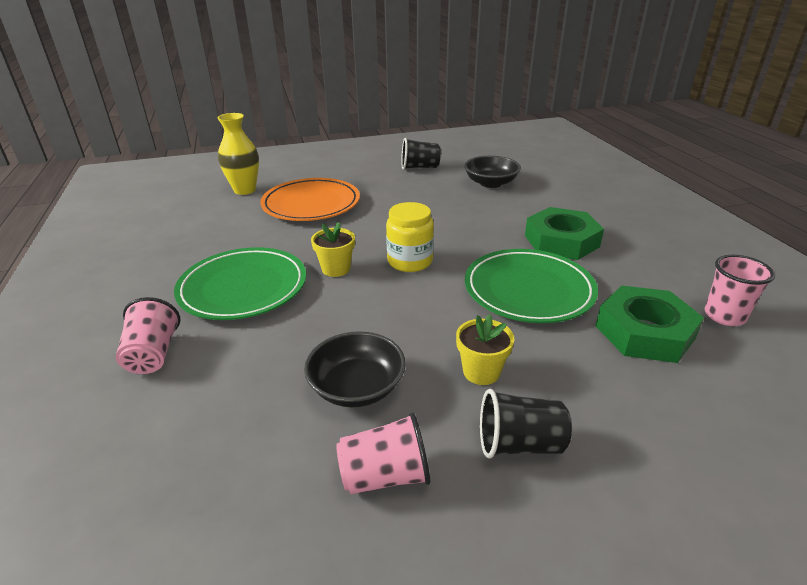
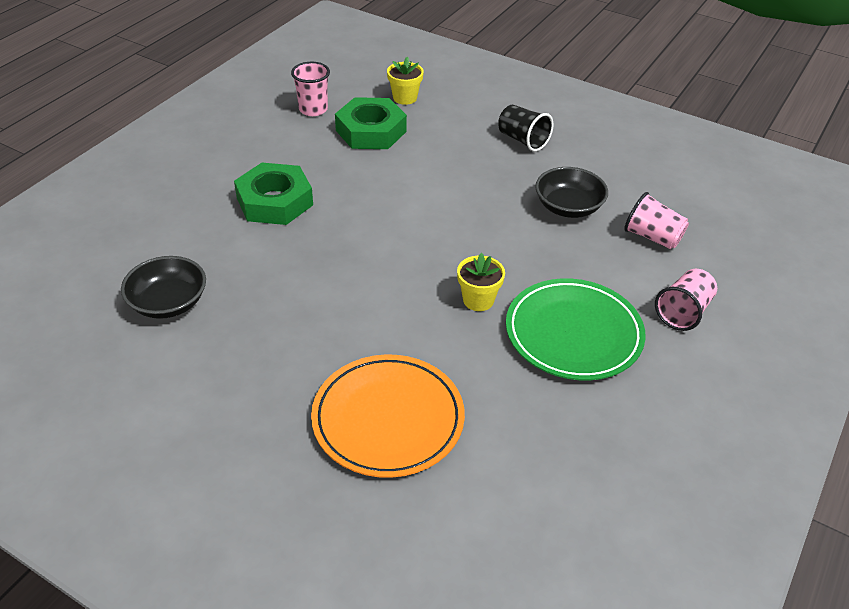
camera: 135 degrees left, 10 degrees up
(245, 190) = (427, 530): yellow vase -> none
(385, 475) = (598, 167): pink cup -> pink cup (652, 237)
(410, 261) = (412, 265): yellow jar -> none
(419, 167) = (168, 396): black cup -> none
(481, 372) = (491, 171): yellow flower pot -> yellow flower pot (405, 98)
(528, 290) = (378, 188): green plate -> none

